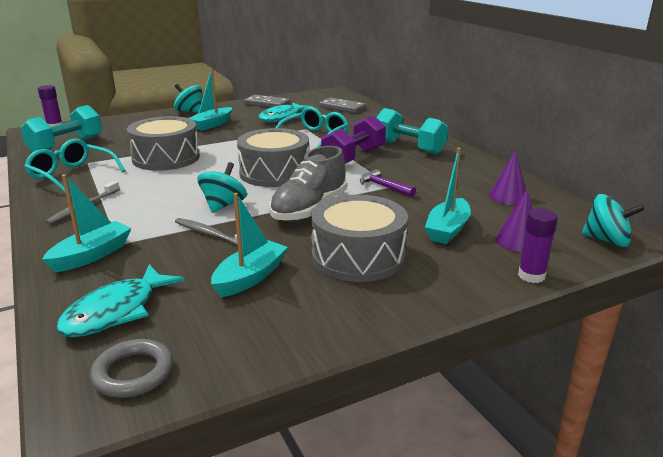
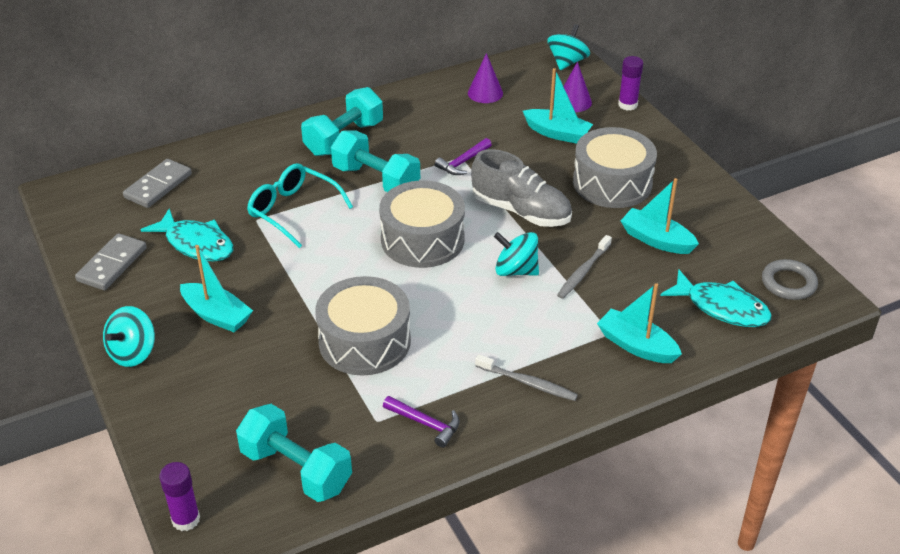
camera: 90 degrees left, 15 degrees up
(72, 175) = (425, 424): turquoise glasses -> purple hammer
(354, 158) = (376, 180): purple dumbbell -> turquoise dumbbell

